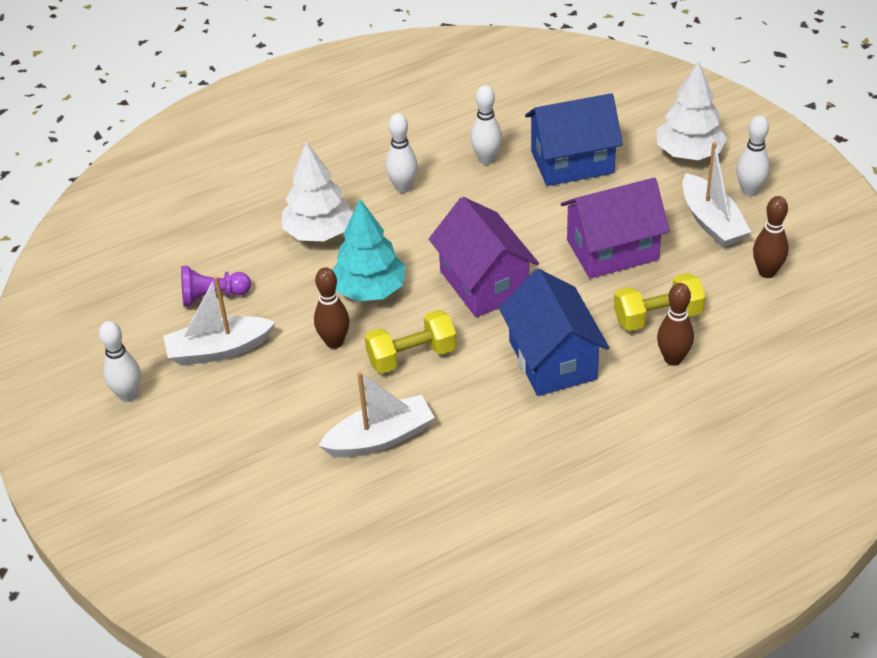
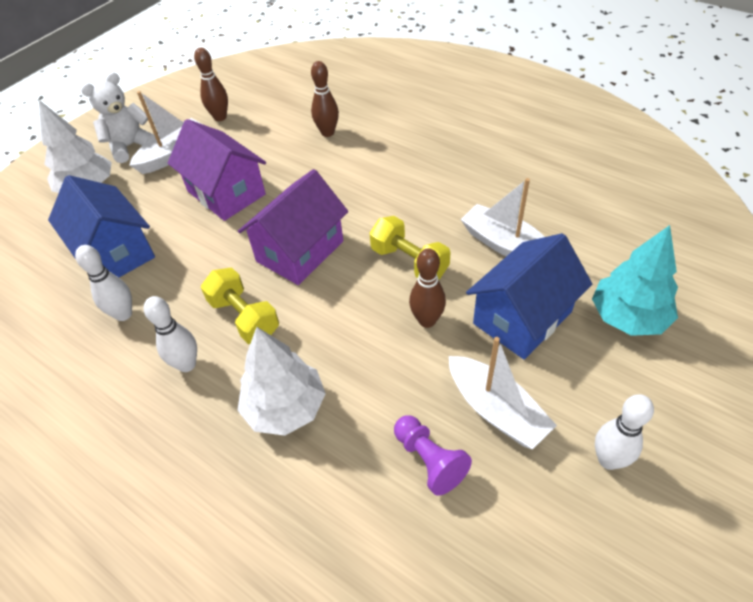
camera: 115 degrees left, 5 degrees up
(370, 290) = (348, 325): turquoise tree -> turquoise tree (628, 317)
(552, 360) = (363, 184): blue house -> blue house (522, 317)
(657, 317) = (290, 150): yellow dumbbell -> yellow dumbbell (244, 317)
(749, 191) = (130, 146): white bowling pin -> white teddy bear

